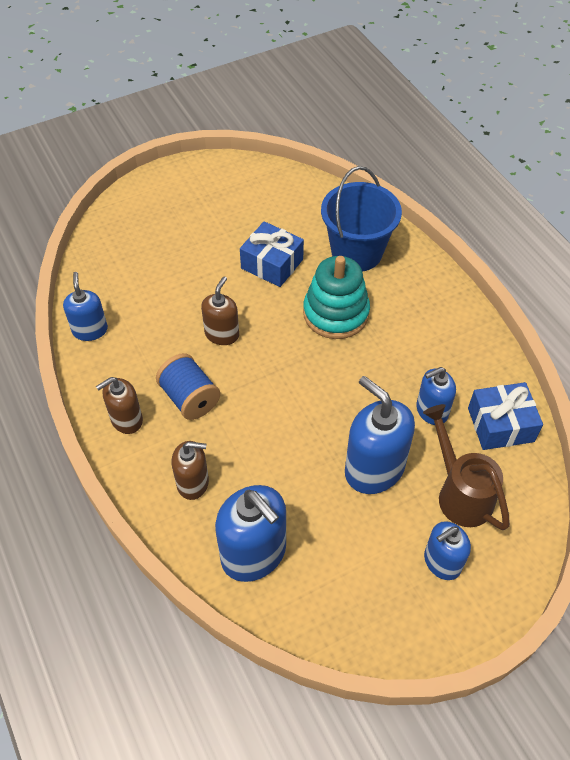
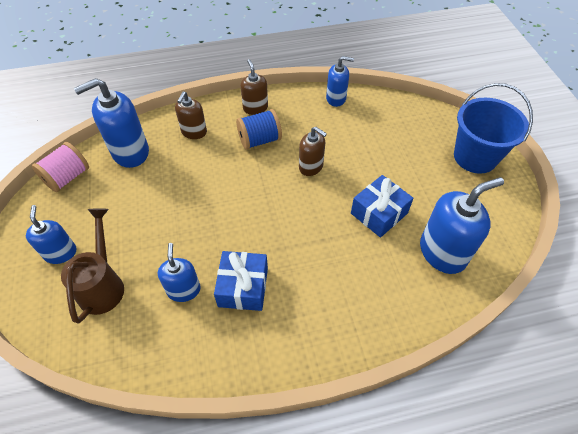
camera: 105 degrees right, 0 degrees up
(325, 620) = (67, 177): none -> pink spool
(336, 313) = (310, 247): turquoise stacking toy -> none
(356, 252) = (381, 284): blue bucket -> blue bucket (475, 157)
(374, 469) = (153, 232): blue soap dispenser -> blue soap dispenser (442, 252)
(460, 493) = (103, 284): brown watering can -> brown watering can turned 75 degrees counterclockwise
(500, 425) = (145, 342): blue gift -> blue gift (243, 287)

